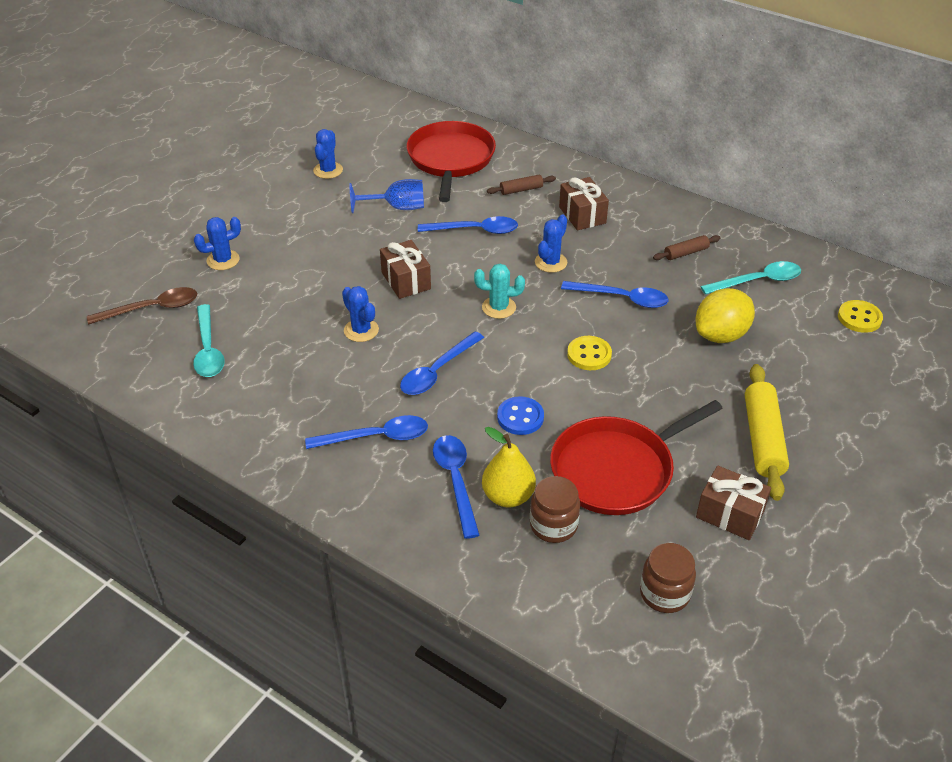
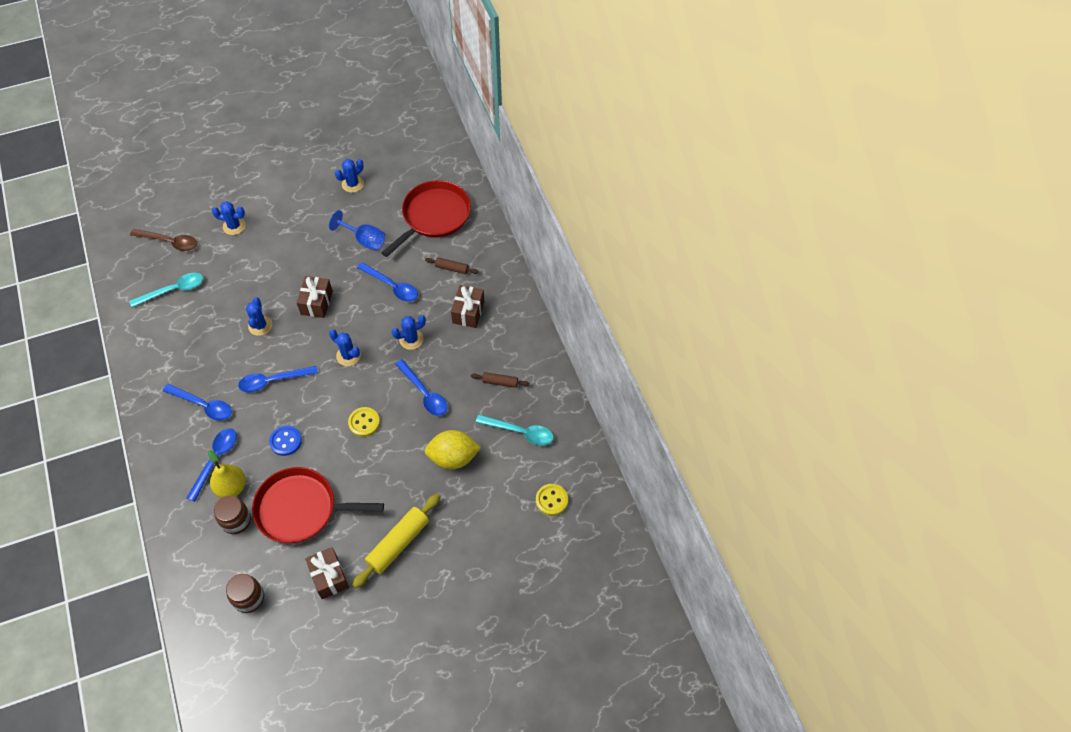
camera: 35 degrees right, 15 degrees up
(208, 350) = (173, 290): turquoise spoon -> turquoise spoon turned 135 degrees counterclockwise
(499, 307) = (348, 356): turquoise cactus -> blue cactus

